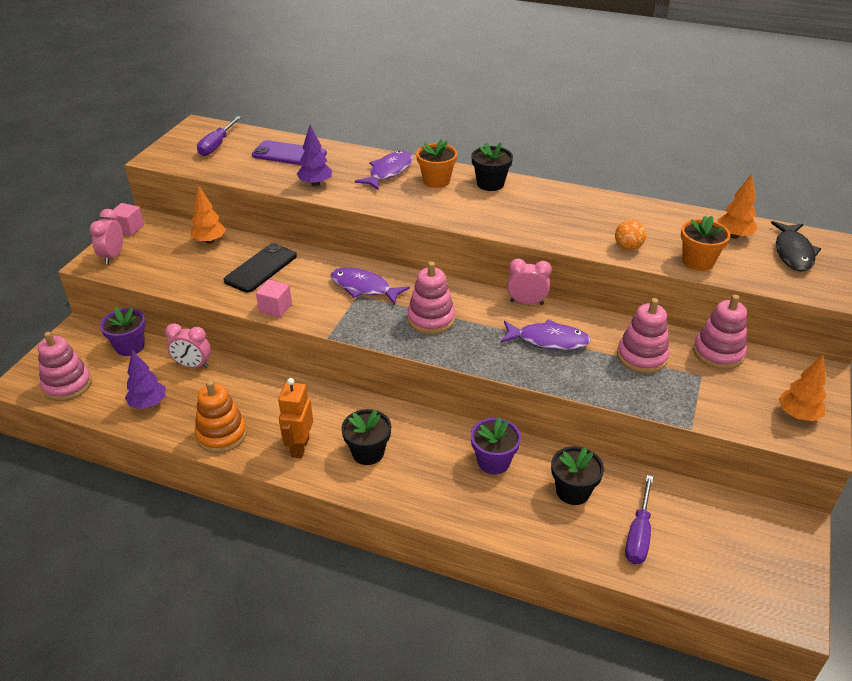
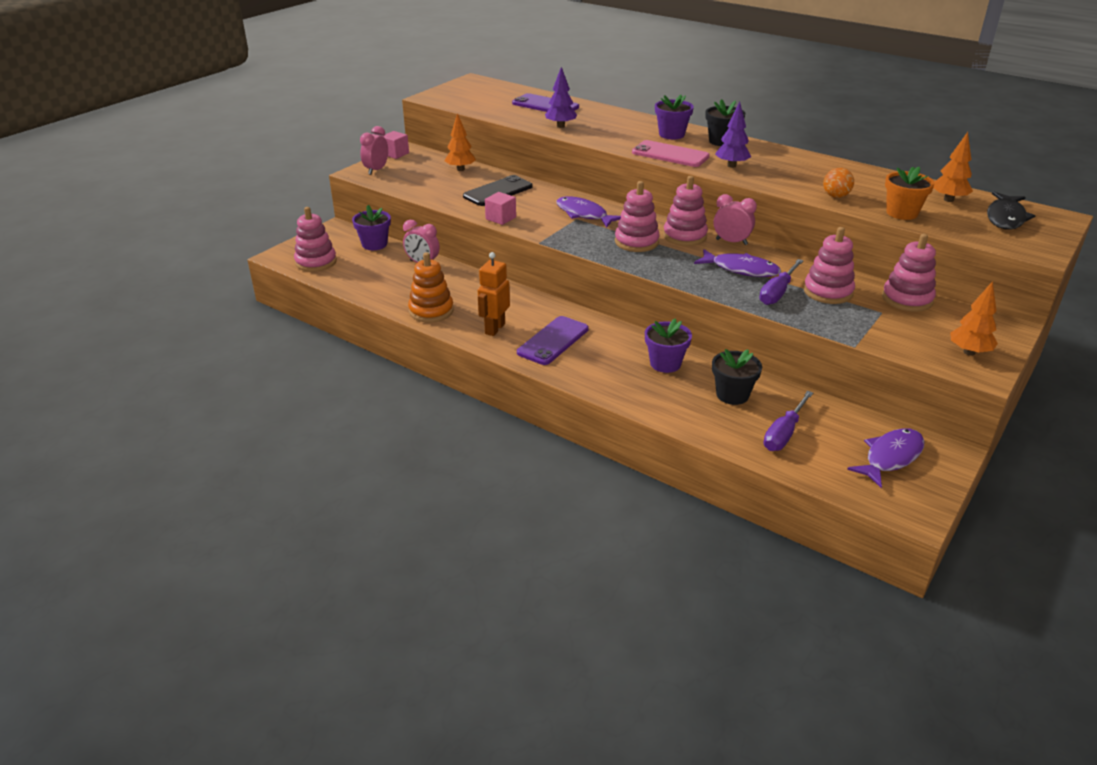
camera: 15 degrees right, 5 degrees down
(148, 404) = (377, 283): purple tree -> purple tree (731, 165)
(217, 145) = (484, 94): purple screwdriver -> purple screwdriver (777, 292)
(368, 452) = (553, 341): black flower pot -> purple phone
(389, 172) = (630, 124): purple fish -> purple fish (890, 457)
(436, 181) = (671, 134): orange flower pot -> purple flower pot
(444, 211) = (670, 154): none -> pink phone
(477, 302) = (684, 236): none -> pink stacking toy

